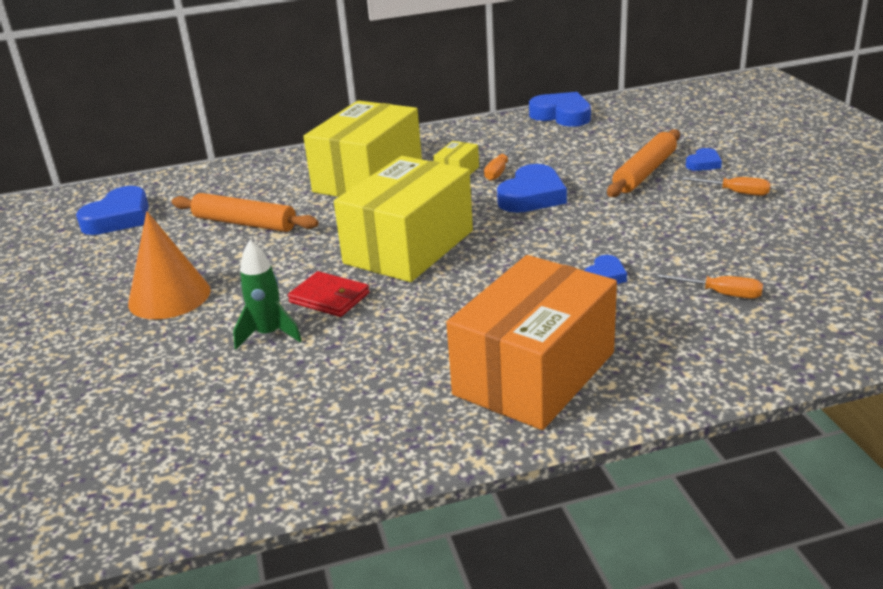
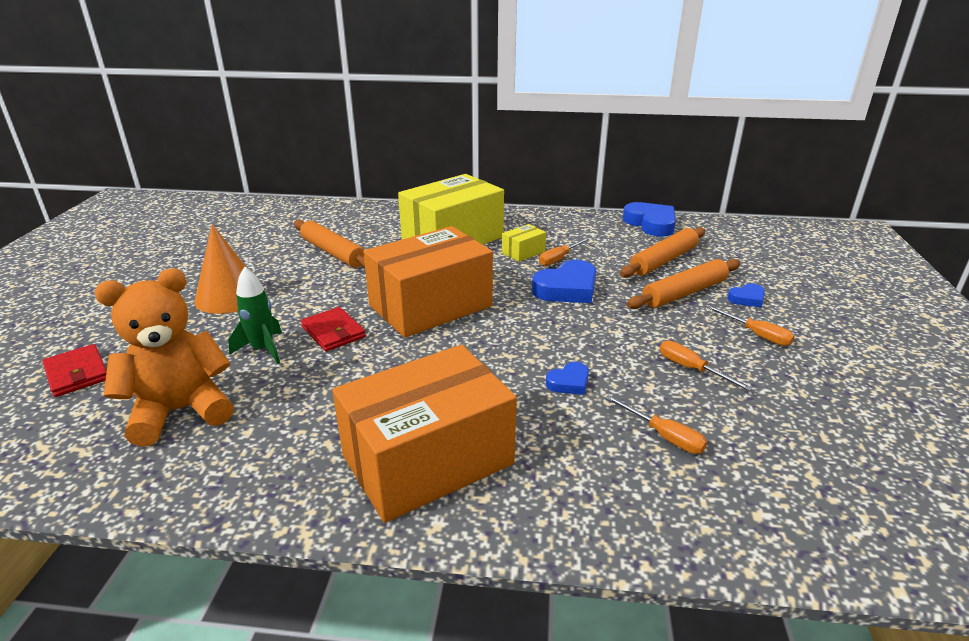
camera: 20 degrees right, 0 degrees up
(73, 417) = (77, 373): none -> red wallet
(119, 218) = (258, 226): blue heart -> none
(241, 412) = (181, 411): none -> orange teddy bear
(409, 247) = (430, 306): yellow box -> orange box
(602, 147) = (663, 260): none -> orange rolling pin
(701, 235) = (691, 369): none -> orange screwdriver

